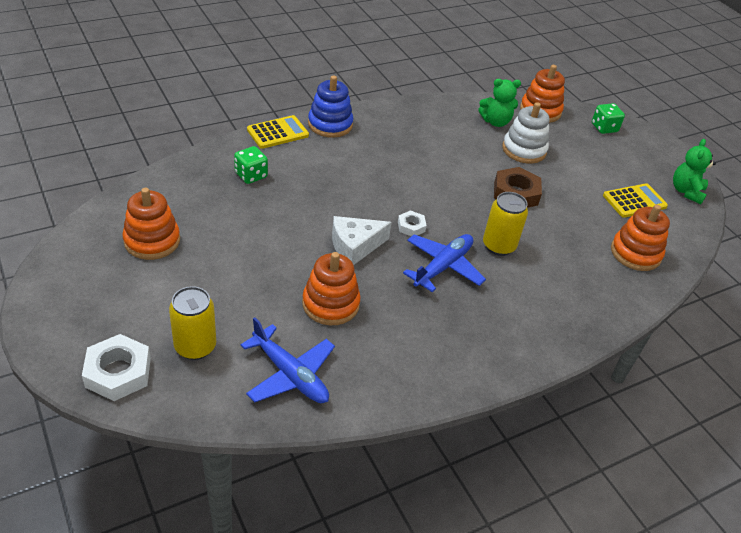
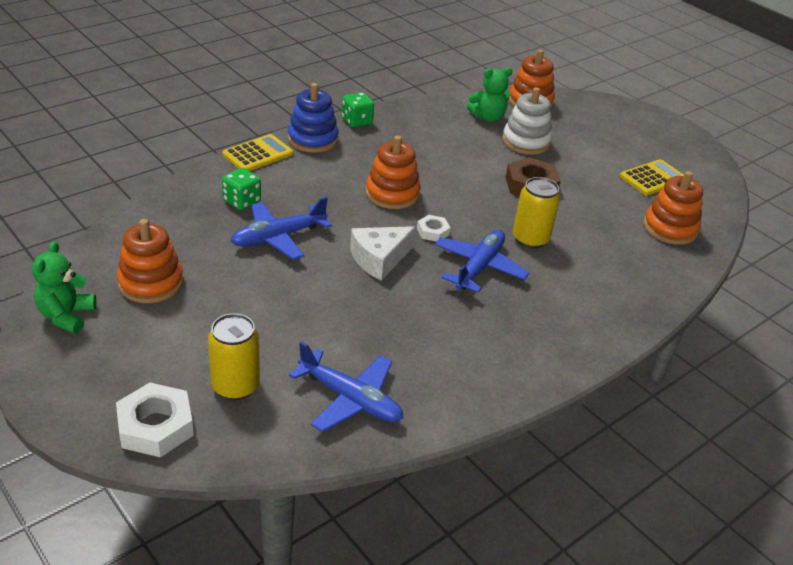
camera: 10 degrees left, 5 degrees down
(272, 213) = (278, 237): none -> blue plane
(330, 304) = (371, 321): orange stacking toy -> orange stacking toy (392, 194)
(604, 128) = (600, 111): green dice -> green dice (357, 121)
(686, 192) = (700, 163): green teddy bear -> green teddy bear (66, 316)

